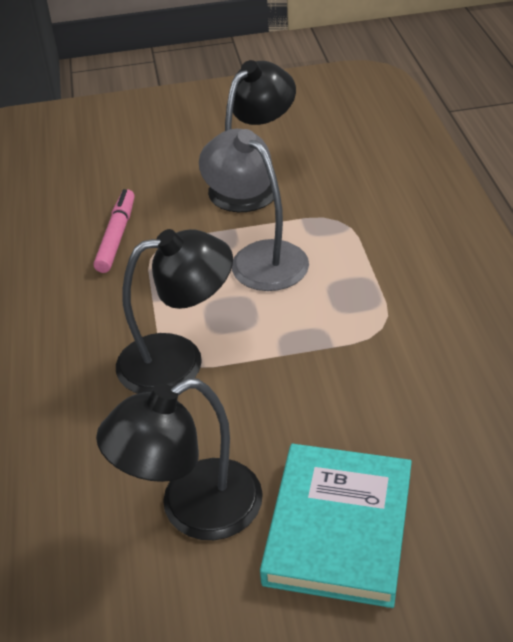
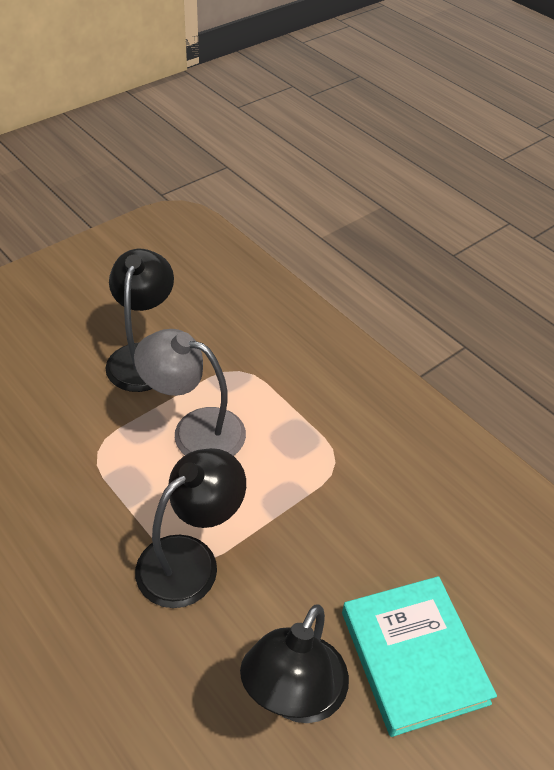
camera: 35 degrees left, 5 degrees up
(116, 236) = (49, 453): pink marker -> none

